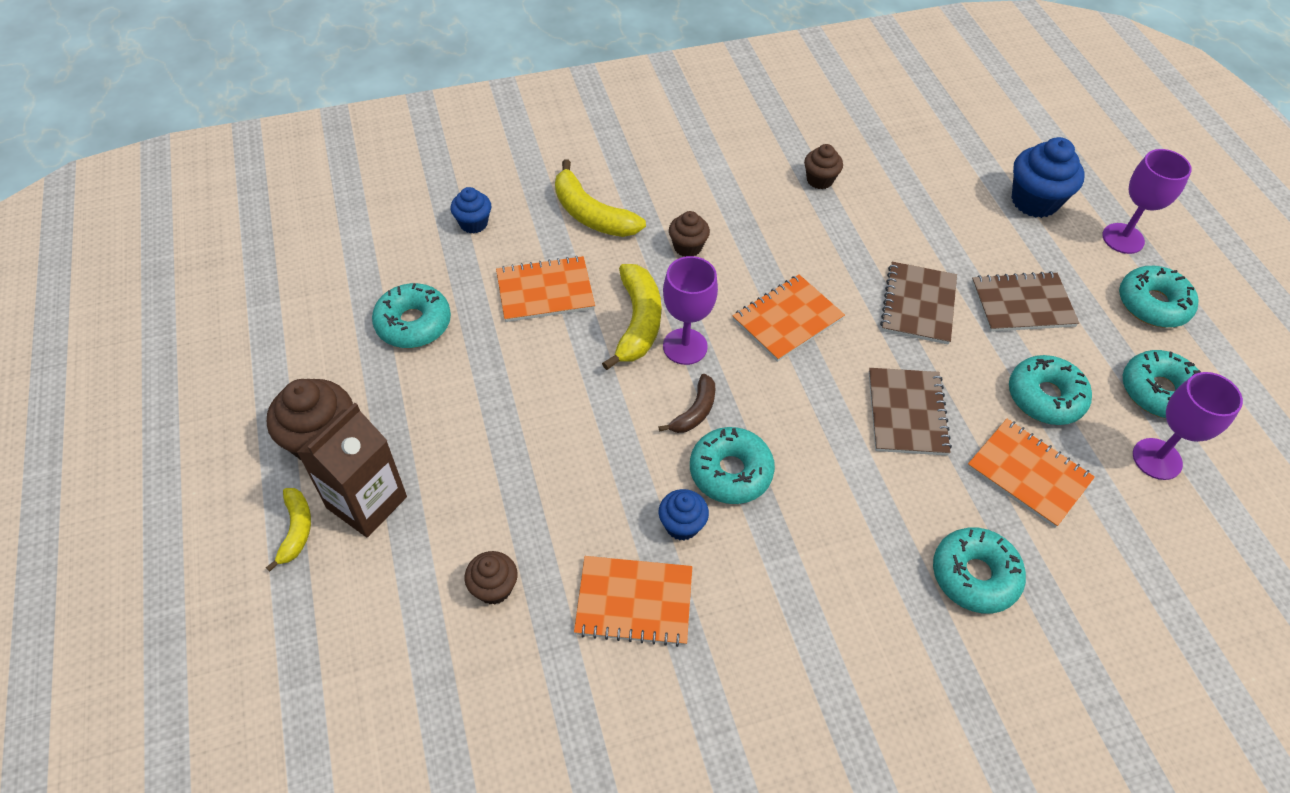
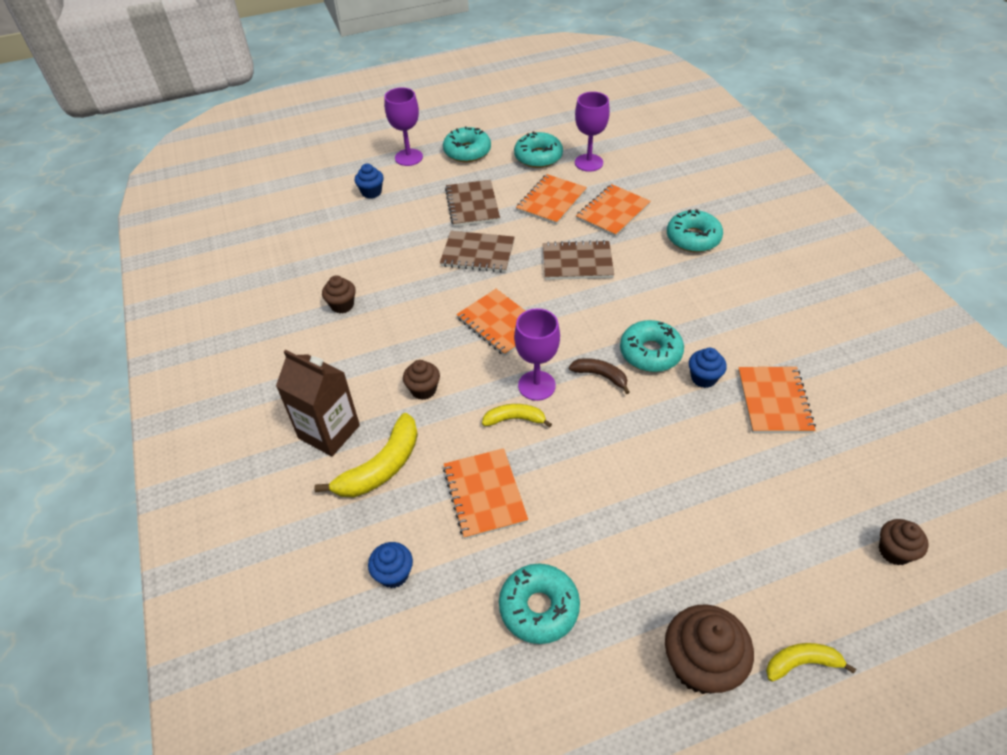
camera: 90 degrees left, 5 degrees down
(366, 502) = (753, 605): brown carton -> brown carton (329, 432)
(494, 588) = (797, 490): brown cupcake -> brown cupcake (894, 551)
(638, 322) = (515, 419): yellow banana -> yellow banana, size x0.59
(1034, 201) = (371, 192): blue cupcake -> blue cupcake, size x0.58
(1045, 397) = (551, 201): turquoise donut -> orange notebook

